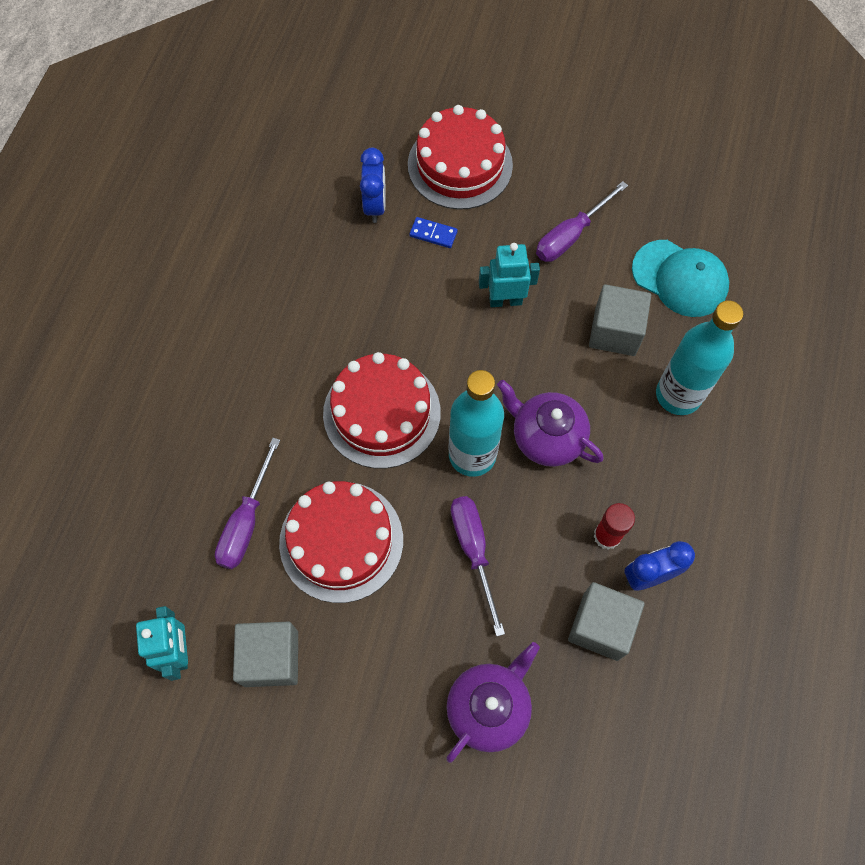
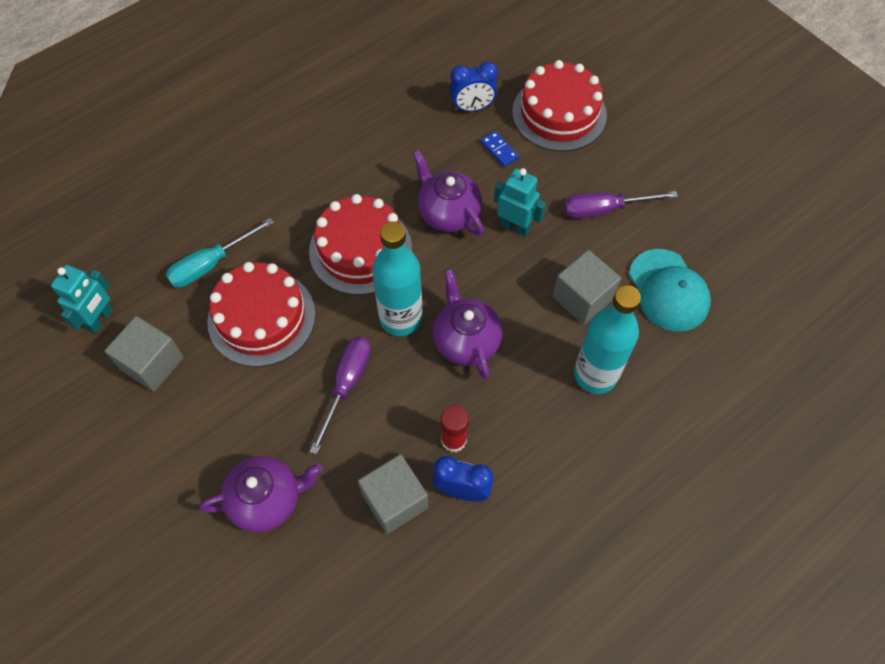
camera: 35 degrees right, 5 degrees down
(246, 521) = (211, 264): purple screwdriver -> turquoise screwdriver
(375, 206) = (472, 108): blue clock -> blue clock turned 45 degrees clockwise
(435, 325) = (448, 213): none -> purple teapot

